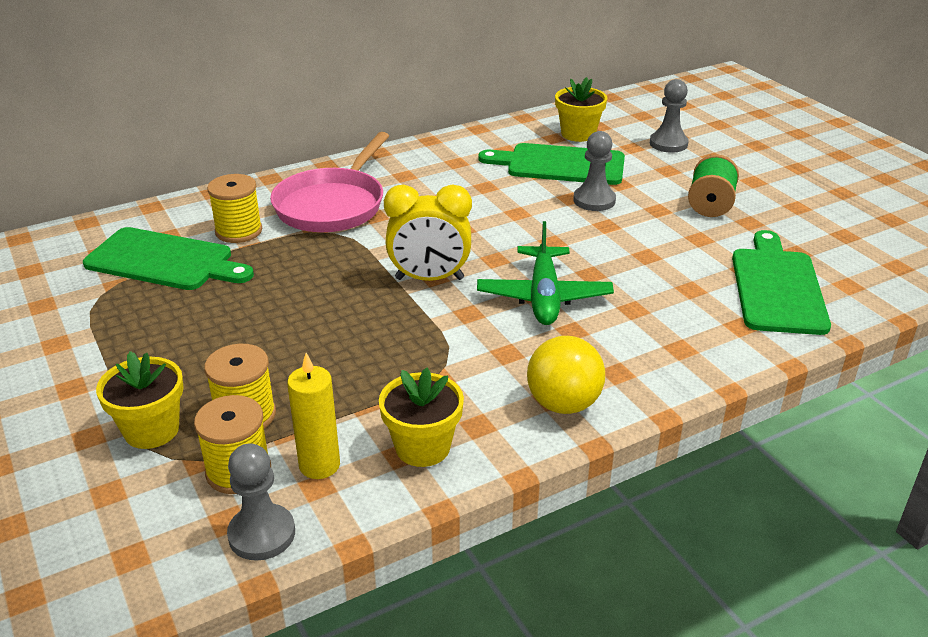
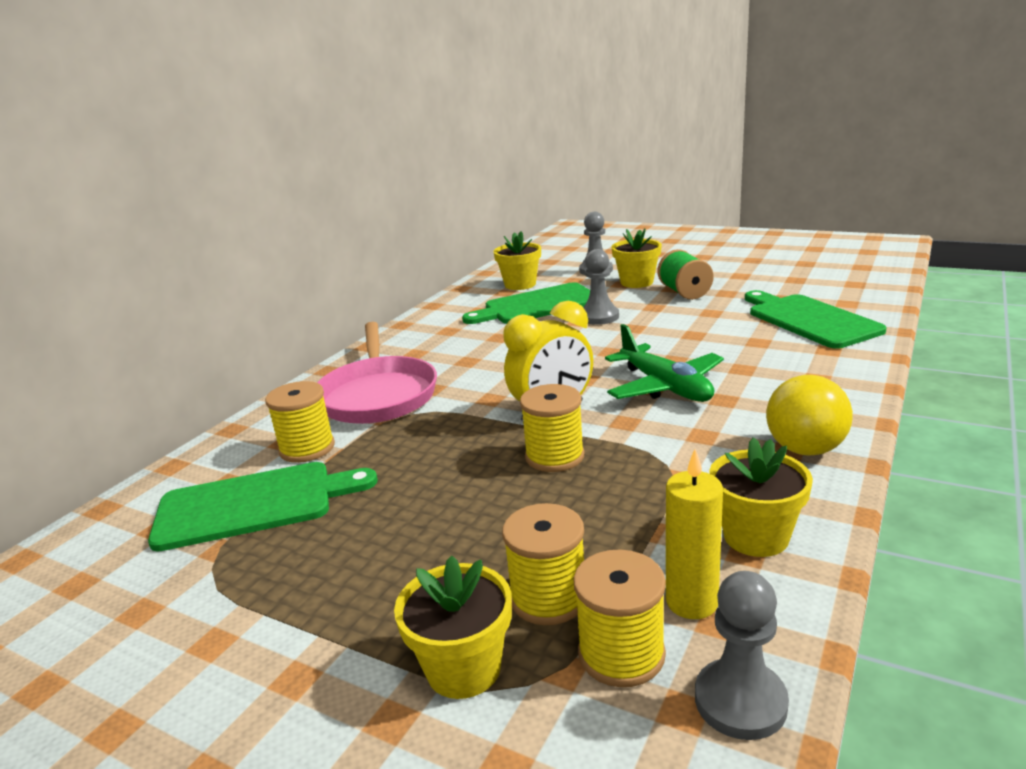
camera: 30 degrees left, 10 degrees down
(381, 317) = (554, 456): none -> yellow spool
(684, 174) = (636, 282): none -> yellow flower pot

